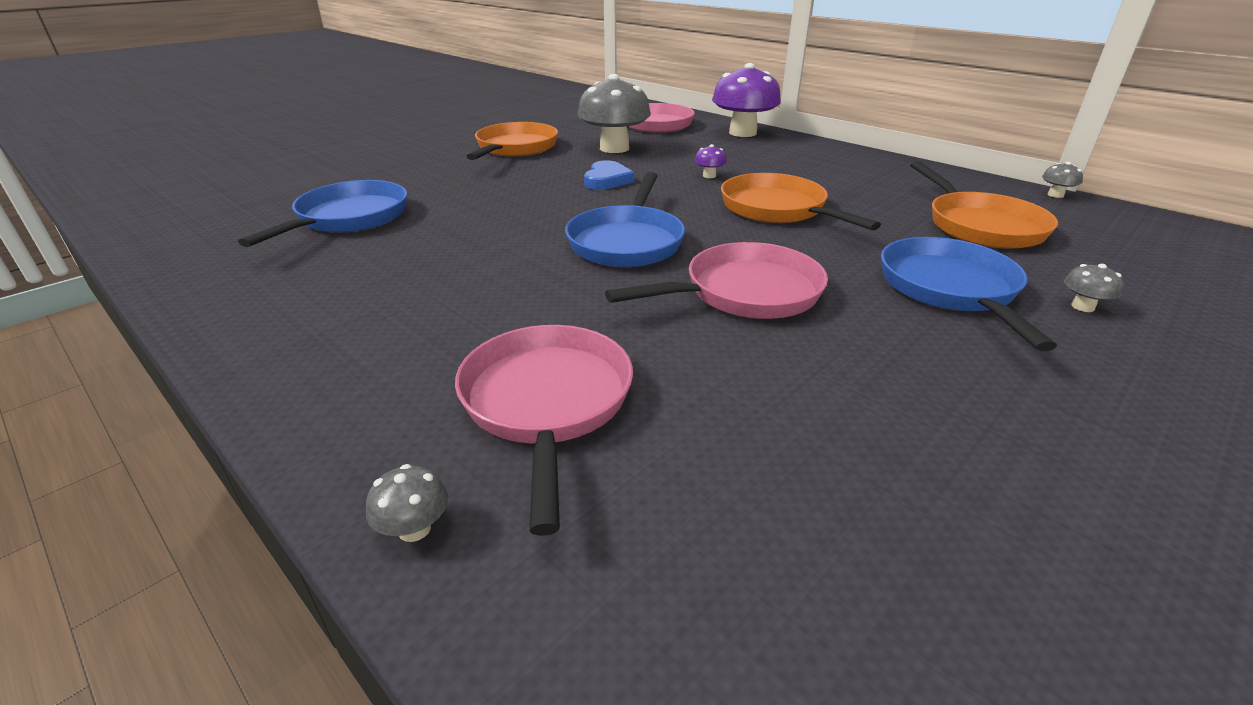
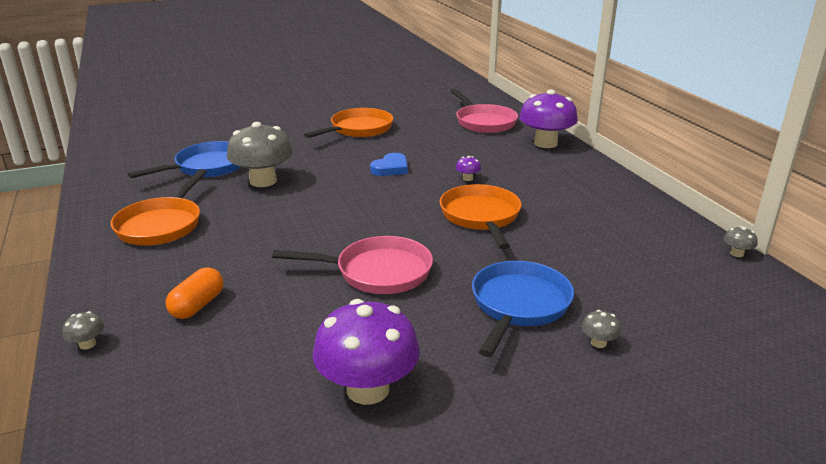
camera: 25 degrees right, 5 degrees down
(547, 403) = (197, 305): pink pan -> orange capsule
(614, 148) = (427, 141): grey mushroom -> grey mushroom (263, 181)
(627, 241) = (348, 219): blue pan -> none
(938, 444) = (368, 389): none -> purple mushroom
(980, 225) = (621, 264): orange pan -> orange pan (162, 225)

